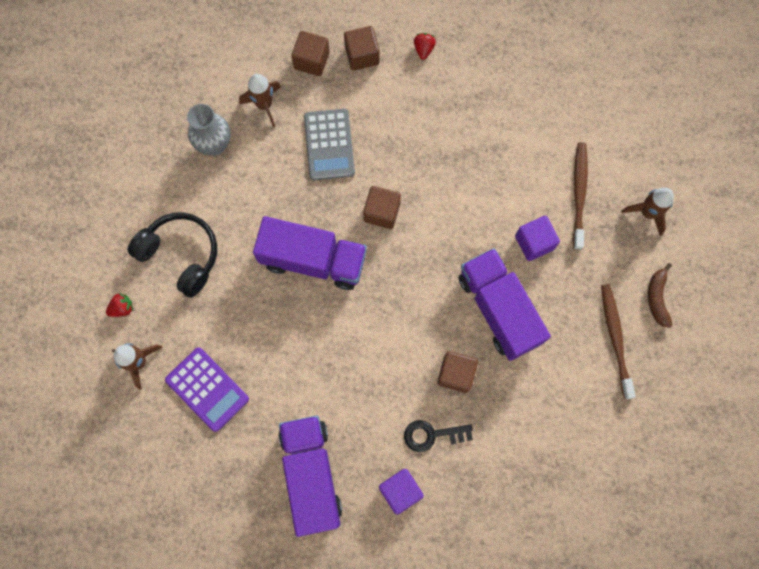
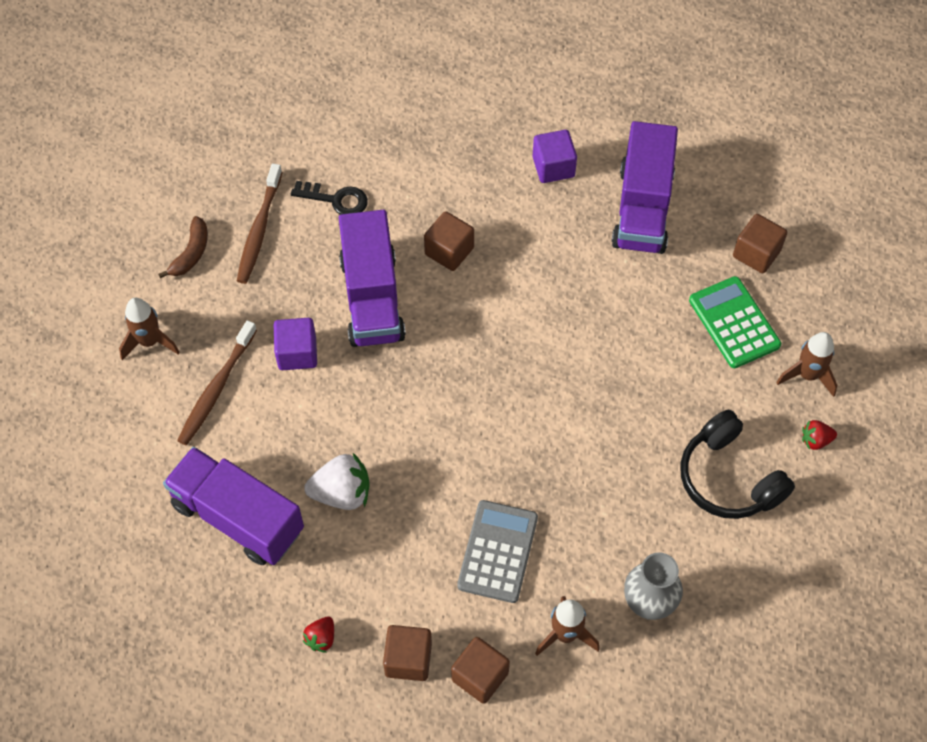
camera: 160 degrees left, 15 degrees down
(207, 389) = (734, 323): purple calculator -> green calculator
(313, 260) = (566, 419): purple truck -> purple truck (238, 517)
(382, 212) = (463, 446): brown cube -> brown cube (756, 253)
(432, 435) = (499, 204): black key -> black key (336, 199)
(453, 148) = (342, 493): none -> white strawberry

